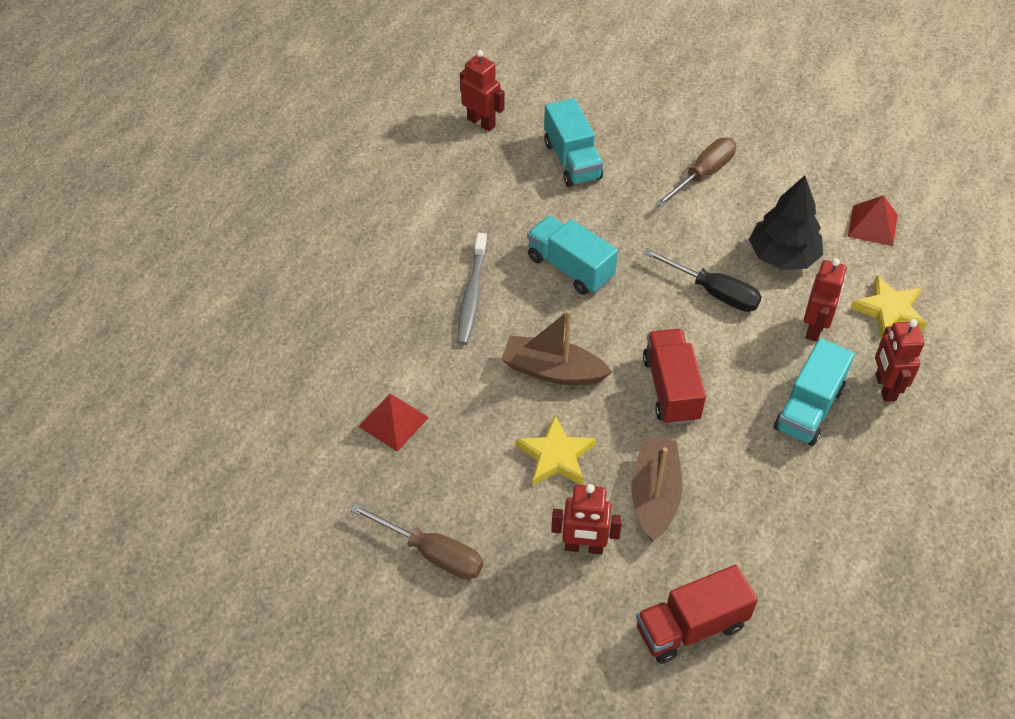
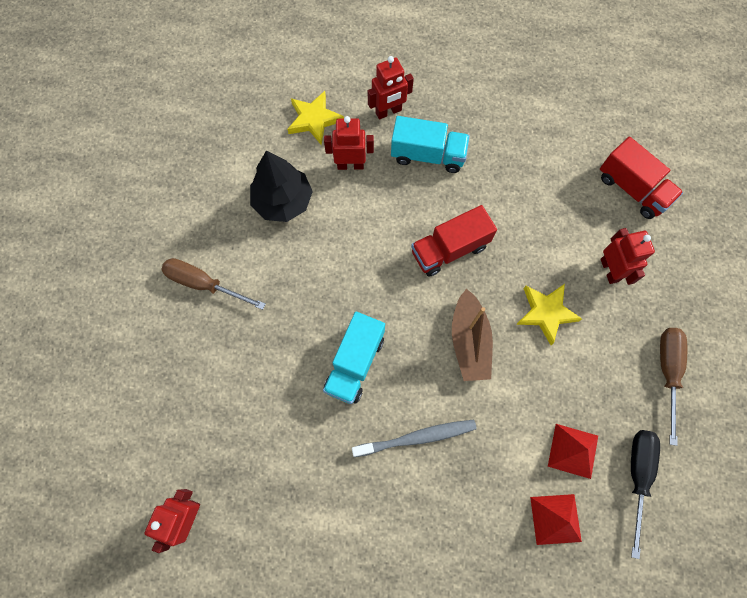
camera: 110 degrees left, 20 degrees up
(572, 160) = (219, 405): turquoise truck -> none
(654, 495) = (546, 236): brown boat -> none
(713, 292) = (340, 243): black screwdriver -> black screwdriver (637, 476)
(873, 225) = (226, 144): red pyramid -> red pyramid (555, 519)

